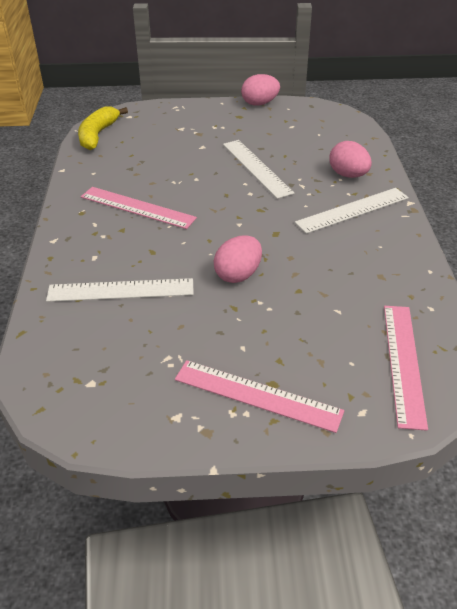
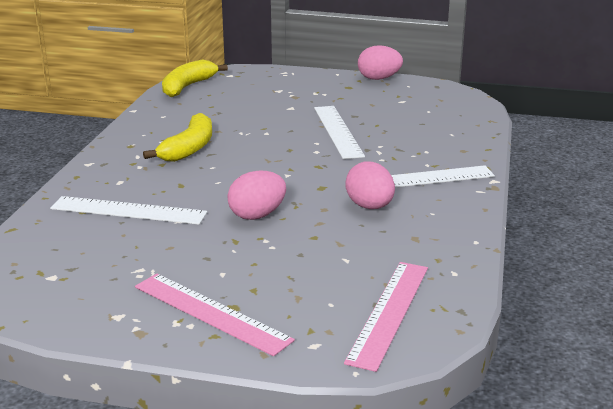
camera: 15 degrees right, 15 degrees down
(137, 207) = (189, 148): pink ruler -> yellow banana
(348, 175) = (437, 149): pink egg -> pink egg (370, 206)

